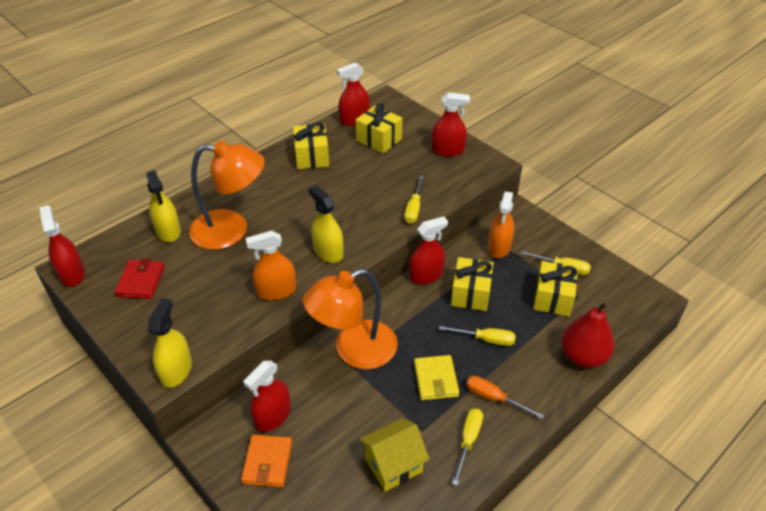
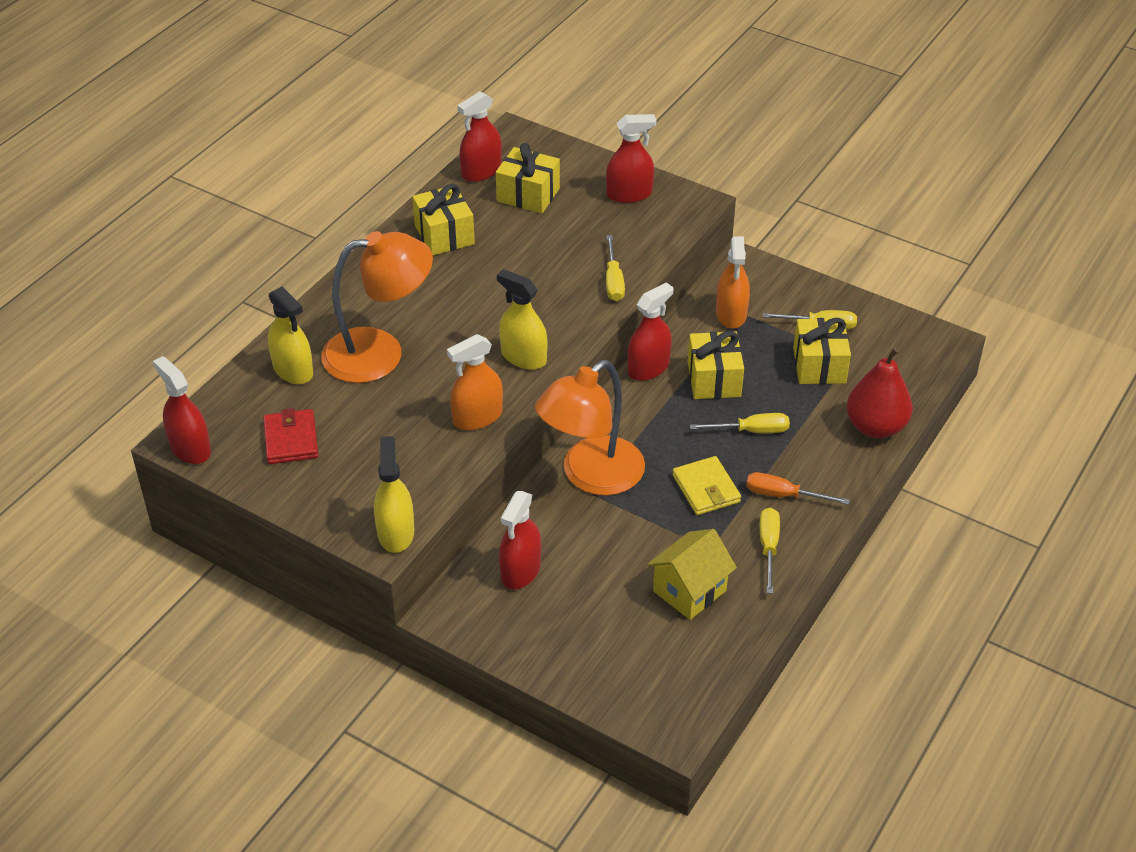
camera: 15 degrees left, 0 degrees up
(267, 462) = (537, 620): orange wallet -> none

